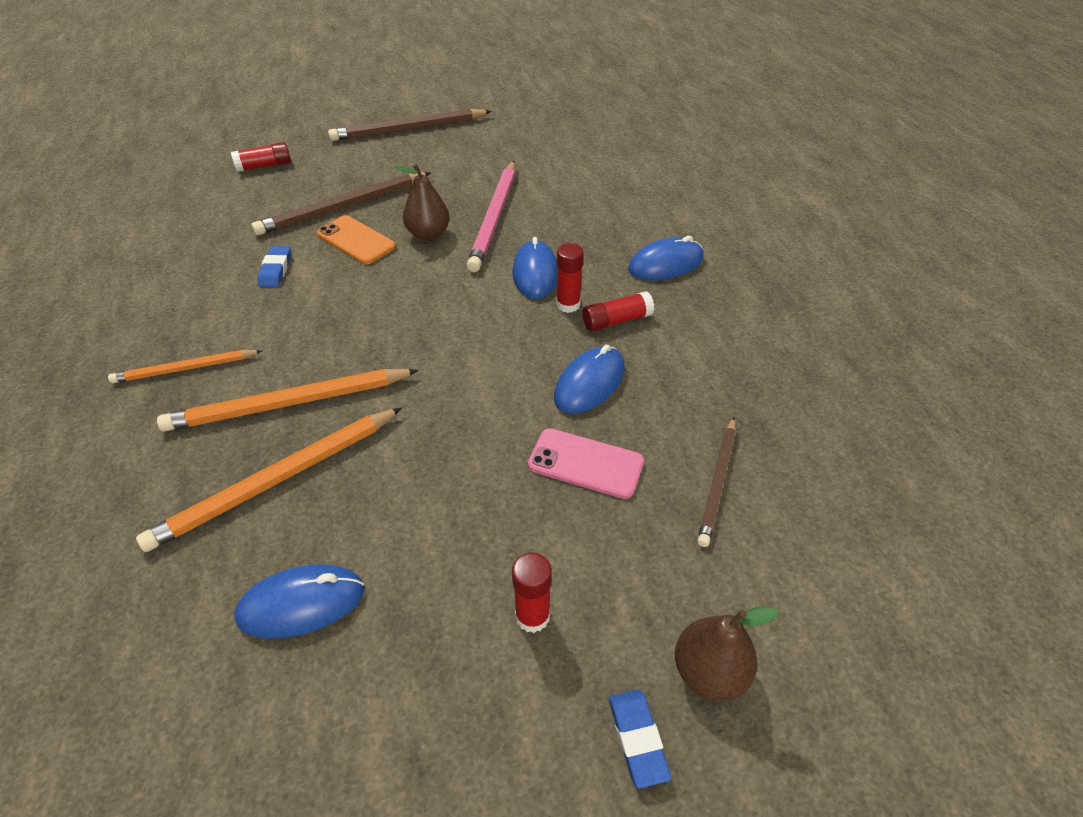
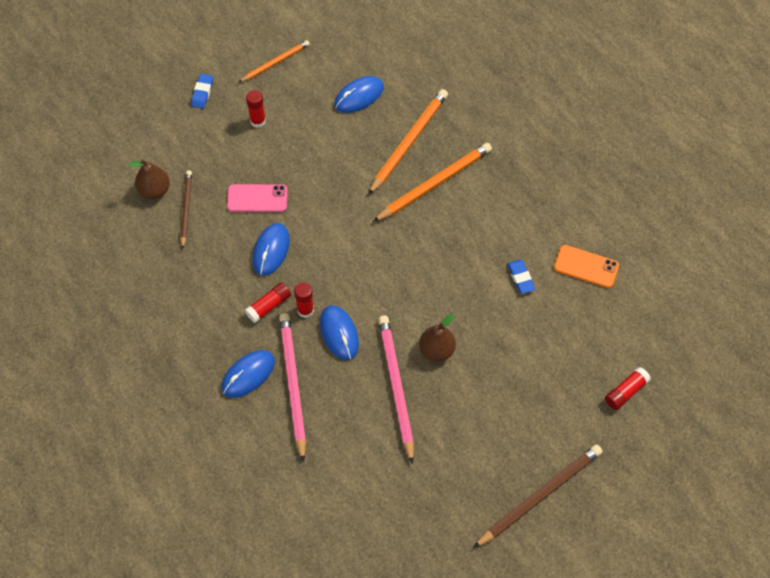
camera: 160 degrees right, 15 degrees up
(185, 369) = (510, 186): orange pencil -> orange pencil (275, 62)
(343, 207) = (521, 360): brown pencil -> none
(356, 240) = (485, 325): orange phone -> orange phone (586, 267)
(613, 244) = (292, 384): none -> pink pencil
(637, 739) = (202, 93): blue eraser -> blue eraser turned 45 degrees clockwise
(709, 672) = (178, 123): brown pear -> brown pear (154, 190)

